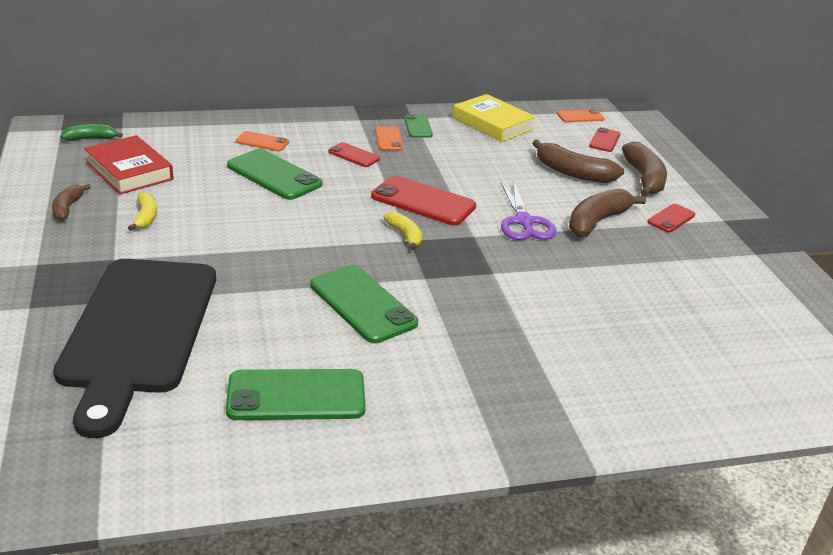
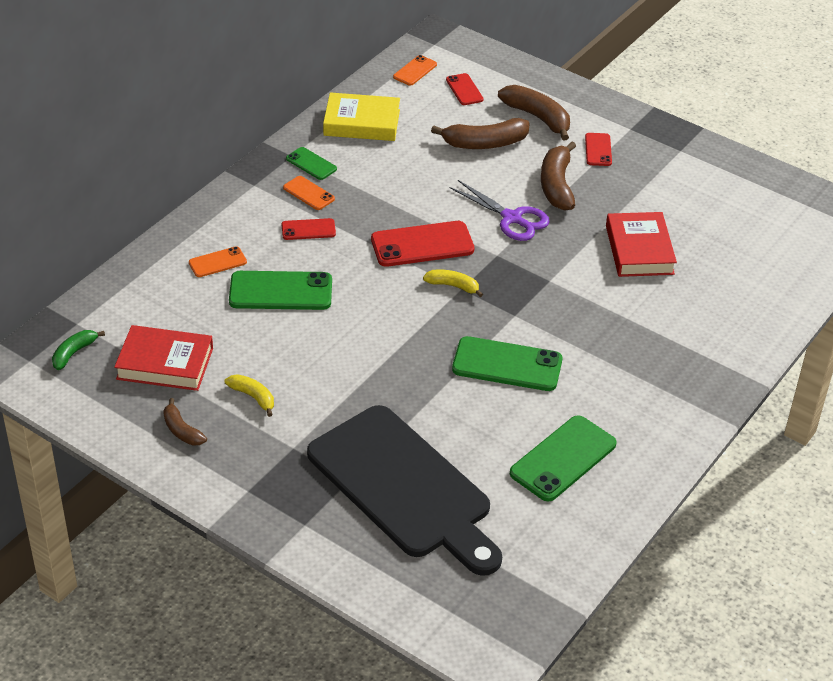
camera: 40 degrees left, 10 degrees up
(611, 296) = (639, 250): none -> red book

